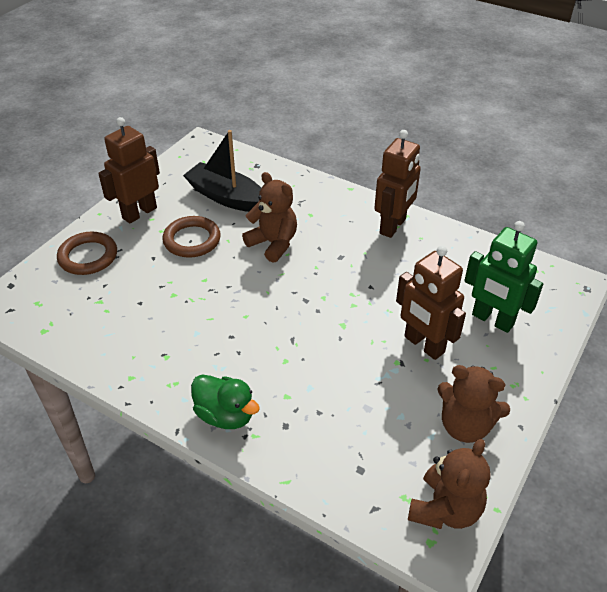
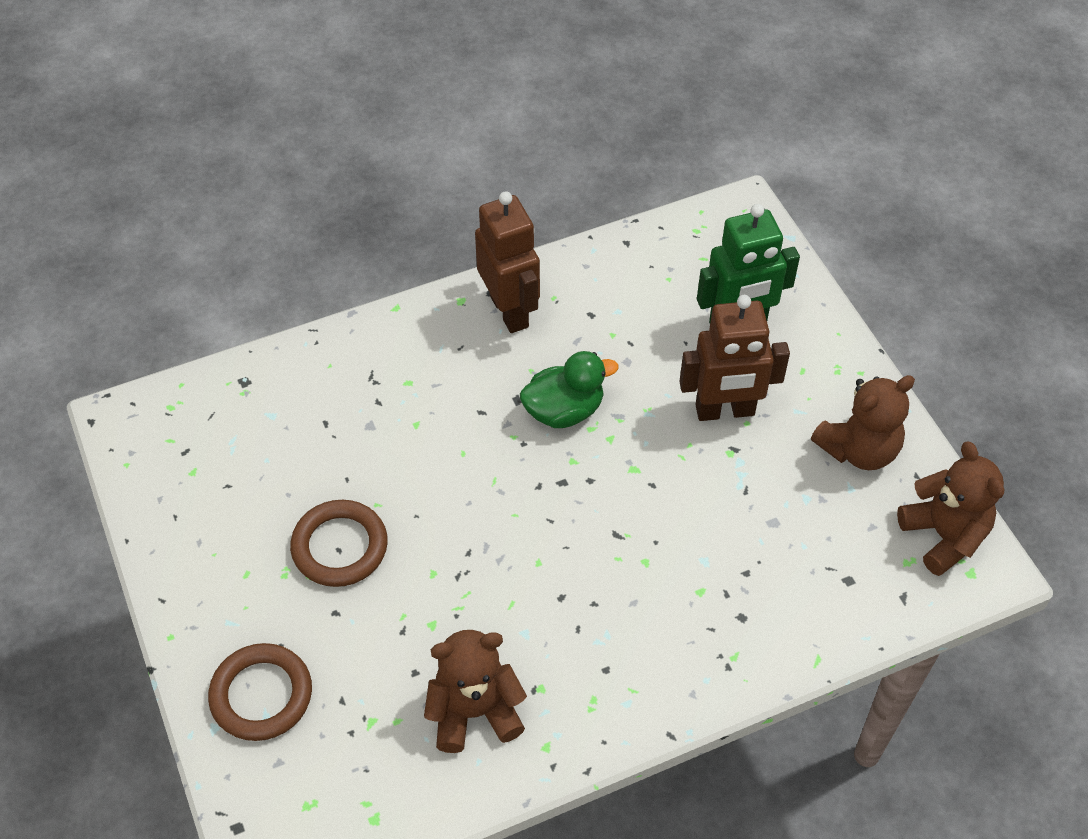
camera: 55 degrees left, 10 degrees up
(139, 213) = (218, 583): brown robot -> none
(225, 415) = (684, 671): green duck -> green duck (564, 410)
(227, 197) = (284, 456): black boat -> none
(273, 243) = (430, 457): brown teddy bear -> brown teddy bear (474, 712)

